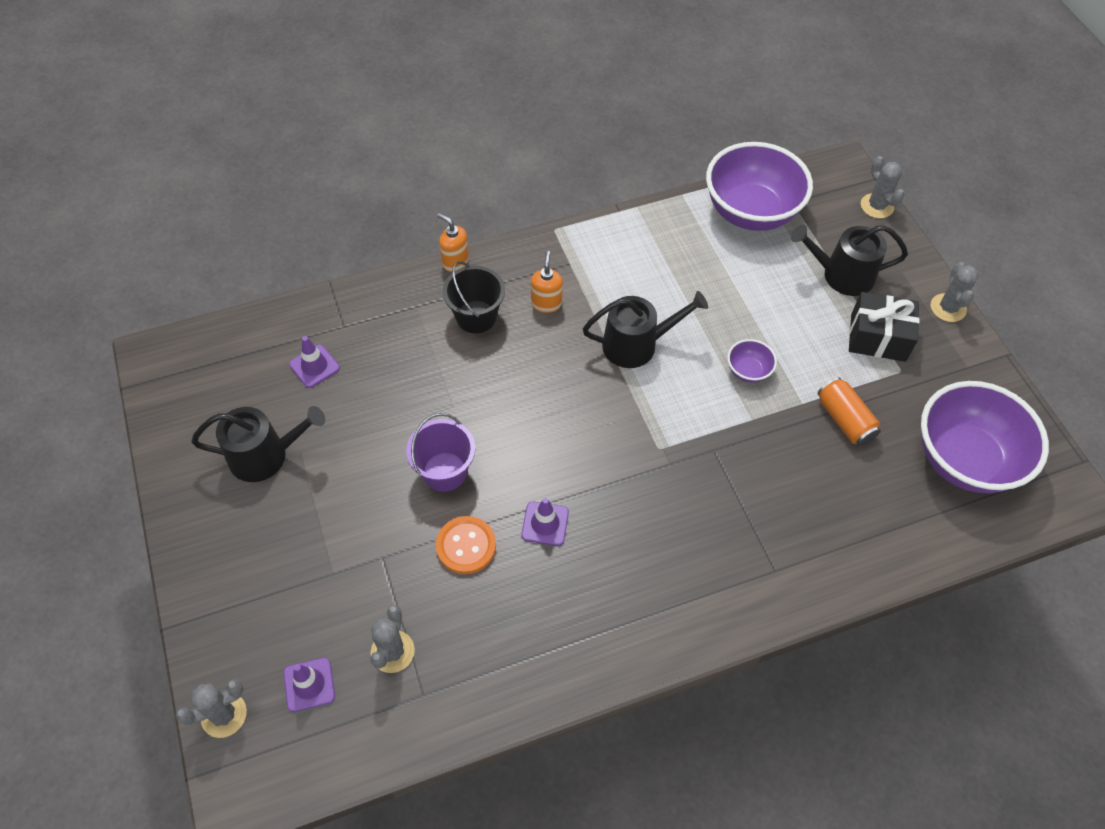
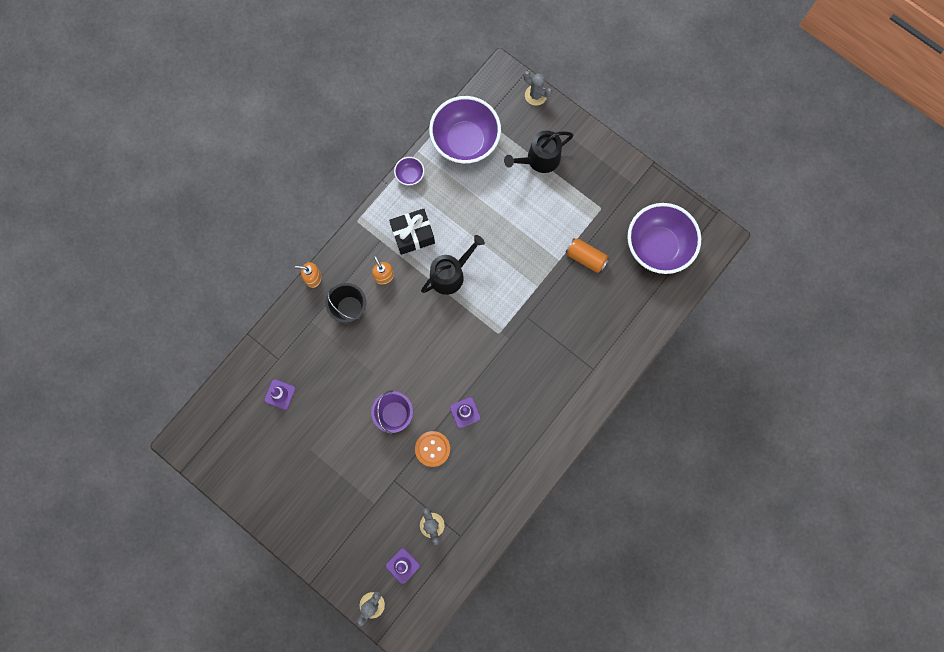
camera: 30 degrees left, 20 degrees up
(265, 456) = (292, 463): black watering can -> none
(748, 371) = (520, 256): purple bowl -> purple bowl (410, 175)
(878, 337) = (579, 192): black gift -> black gift (413, 235)
(948, 308) = (607, 149): grey cactus -> none

